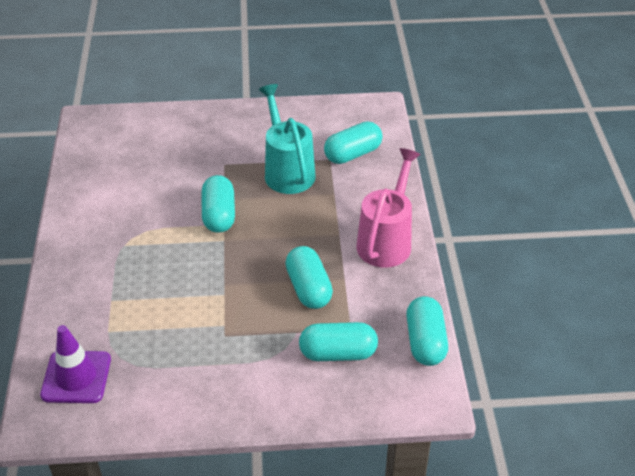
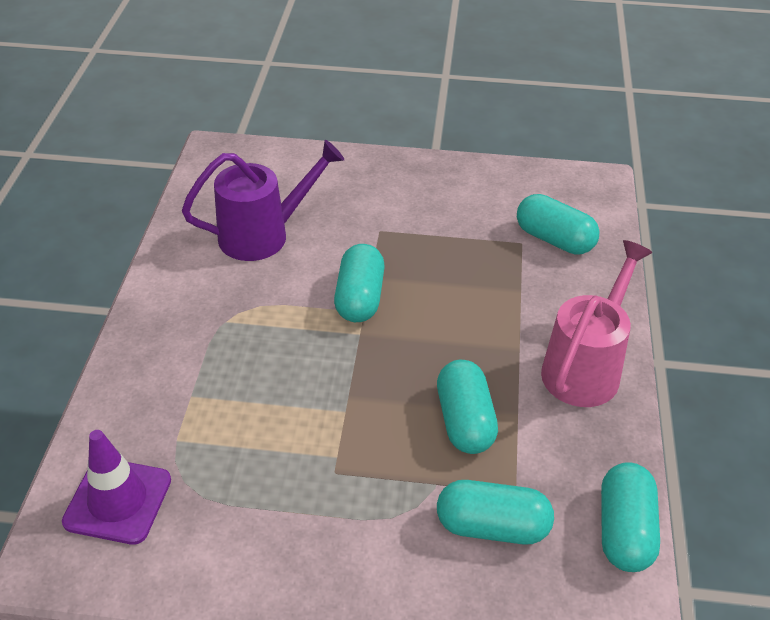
camera: 10 degrees right, 0 degrees up
(138, 179) = (264, 235): none -> purple watering can
(287, 170) = (462, 250): turquoise watering can -> none
(353, 154) = (554, 239): turquoise capsule -> turquoise capsule turned 60 degrees clockwise

